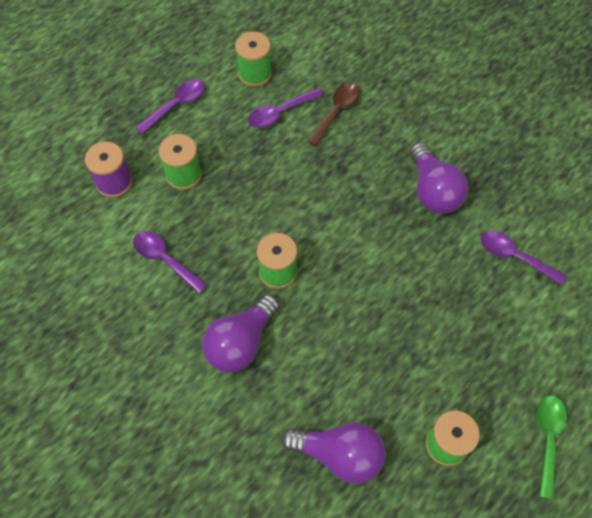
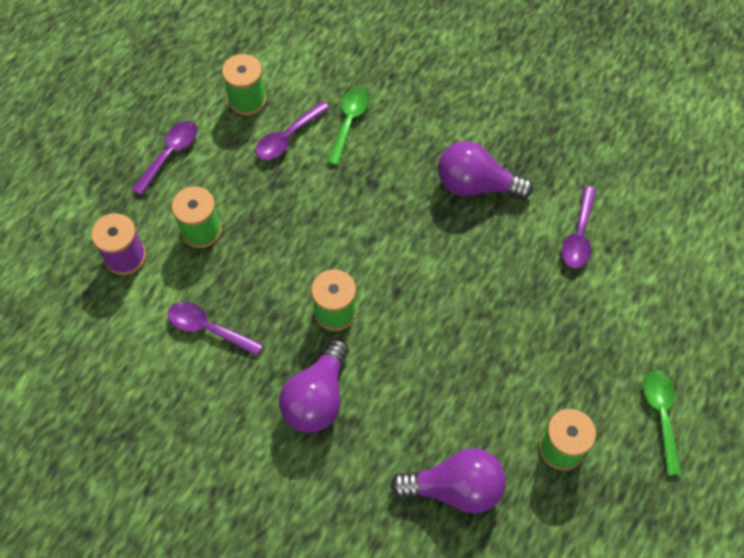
camera: 15 degrees left, 0 degrees up
(336, 112) = (349, 122): brown spoon -> green spoon
(433, 191) = (476, 185): purple light bulb -> purple light bulb turned 135 degrees clockwise
(515, 257) = (578, 235): purple spoon -> purple spoon turned 90 degrees counterclockwise

